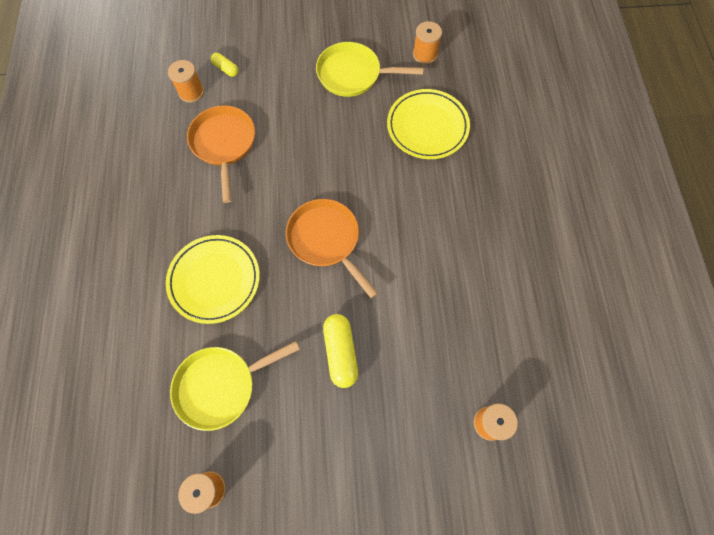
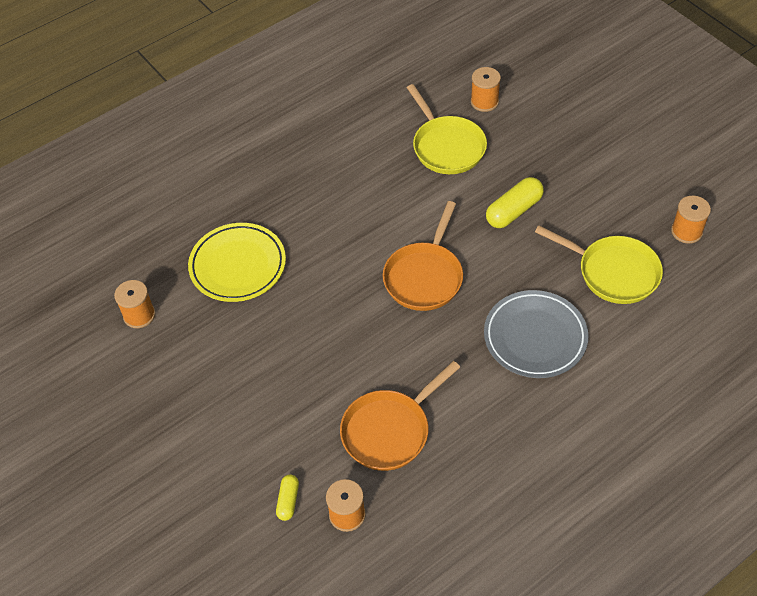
camera: 120 degrees left, 15 degrees down
(214, 280) = (535, 337): yellow plate -> grey plate
(353, 74) = (211, 365): yellow pan -> yellow pan (446, 146)

